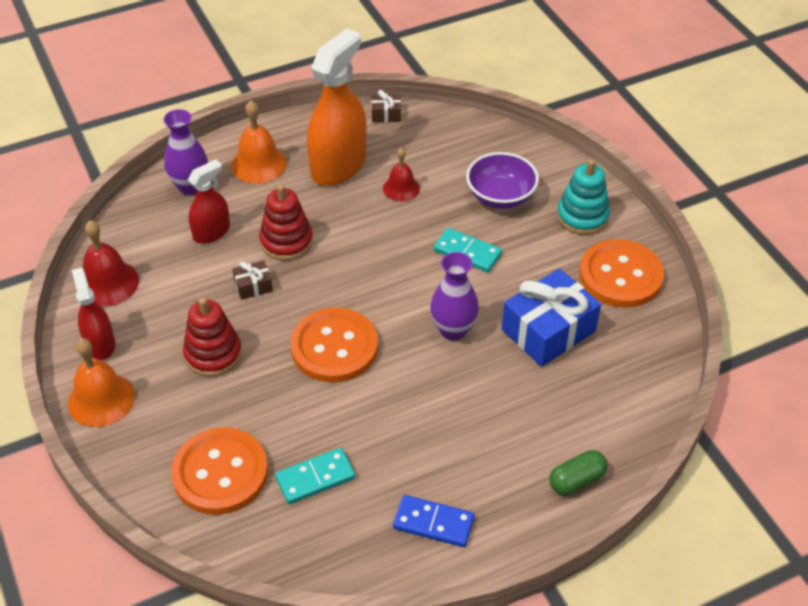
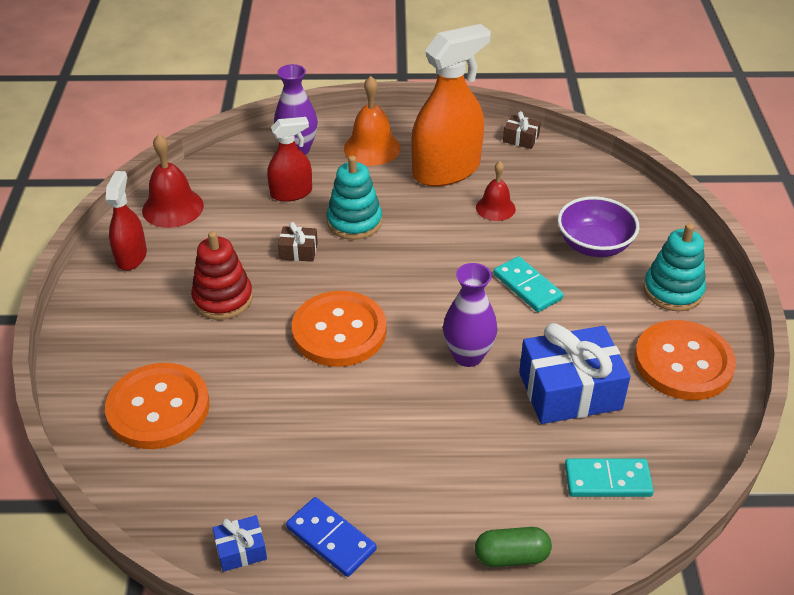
camera: 25 degrees right, 5 degrees down
(101, 399) = (100, 304): orange bell -> none
(286, 241) = (354, 222): red stacking toy -> turquoise stacking toy
(315, 478) = (243, 447): turquoise domino -> turquoise domino (607, 480)
(368, 561) = (241, 550): none -> blue gift

